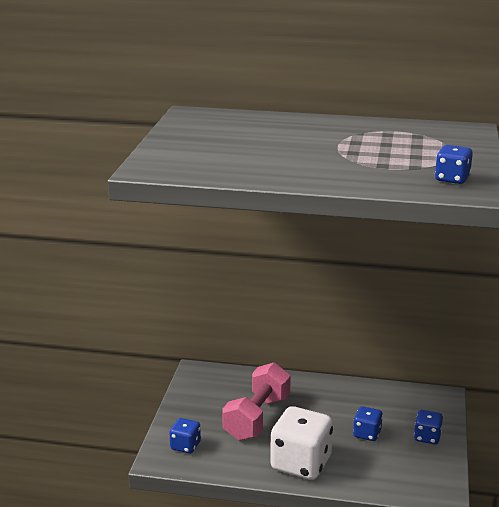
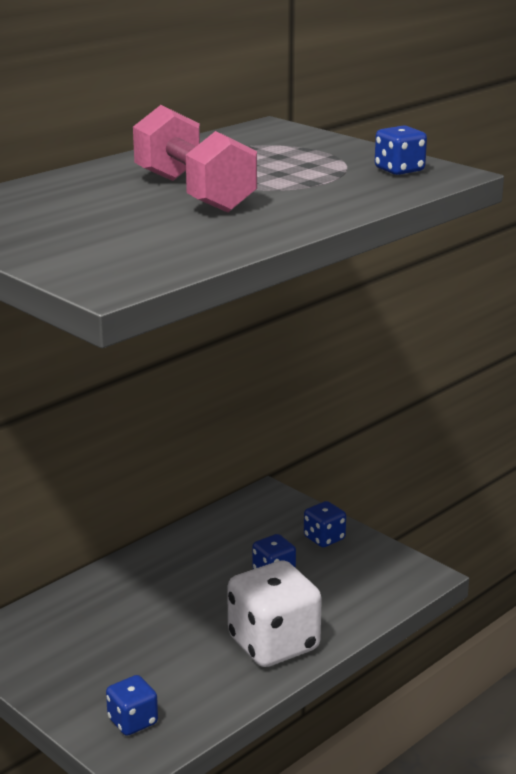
camera: 55 degrees left, 0 degrees up
(257, 418) = (147, 636): pink dumbbell -> pink dumbbell (194, 193)

